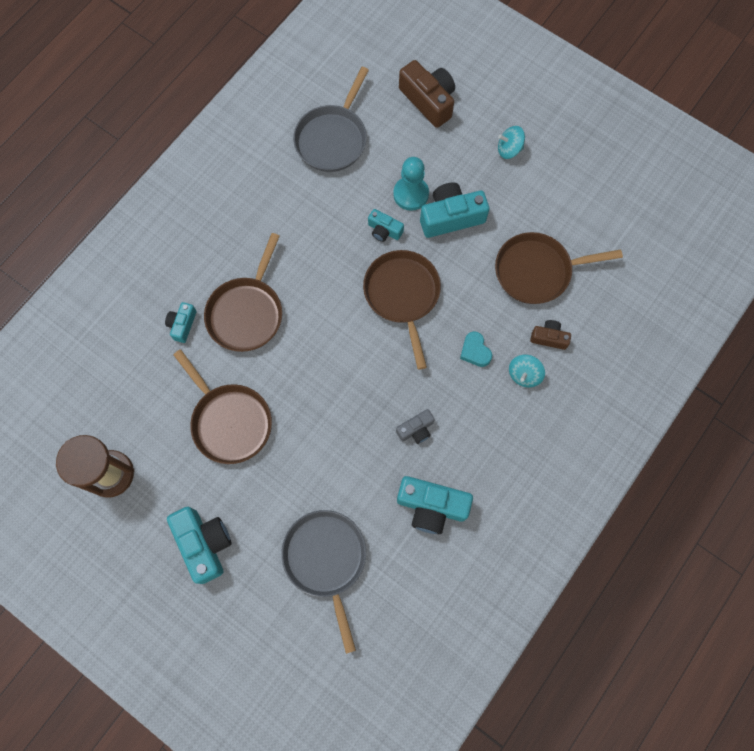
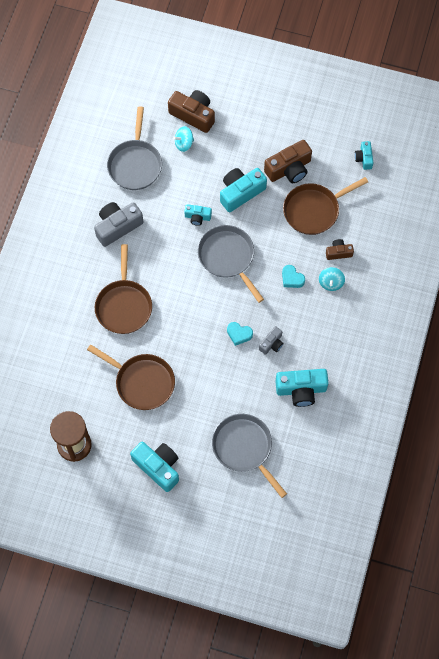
camera: 20 degrees left, 5 degrees down
(182, 325) = (81, 329): turquoise camera -> turquoise camera (364, 158)
(279, 209) = (117, 227): none -> grey camera
(378, 401) = (239, 334): none -> turquoise heart
(403, 295) = (228, 257): brown pan -> grey pan
(411, 194) = (206, 185): turquoise pawn -> none
(509, 149) = (263, 132): turquoise spinning top -> turquoise spinning top (184, 143)
(524, 207) = (289, 169): none -> brown camera

